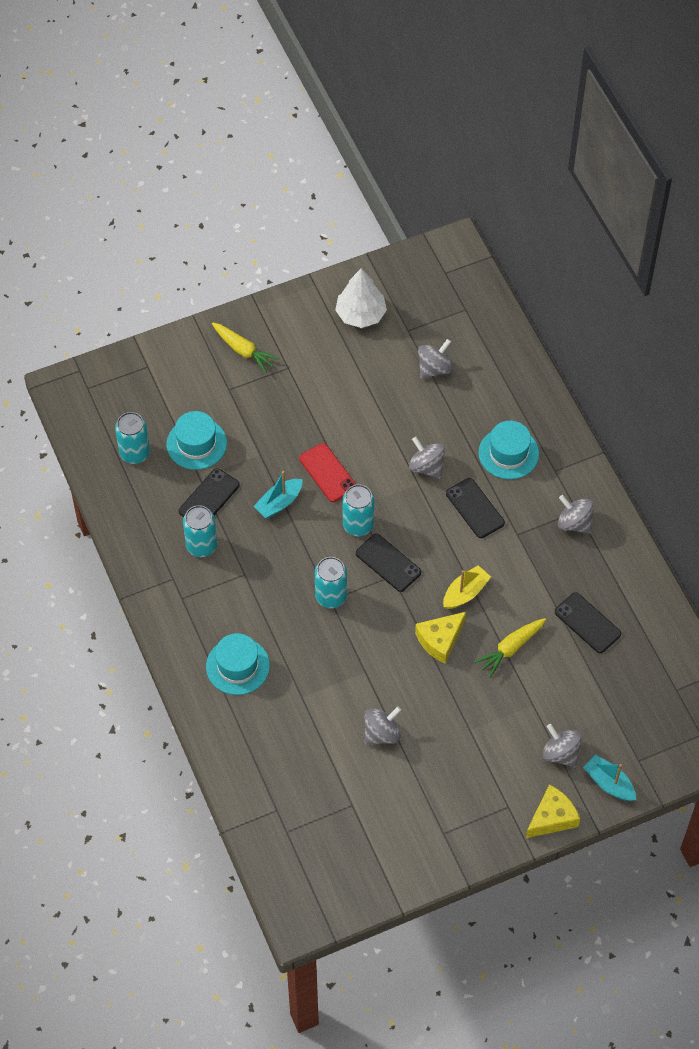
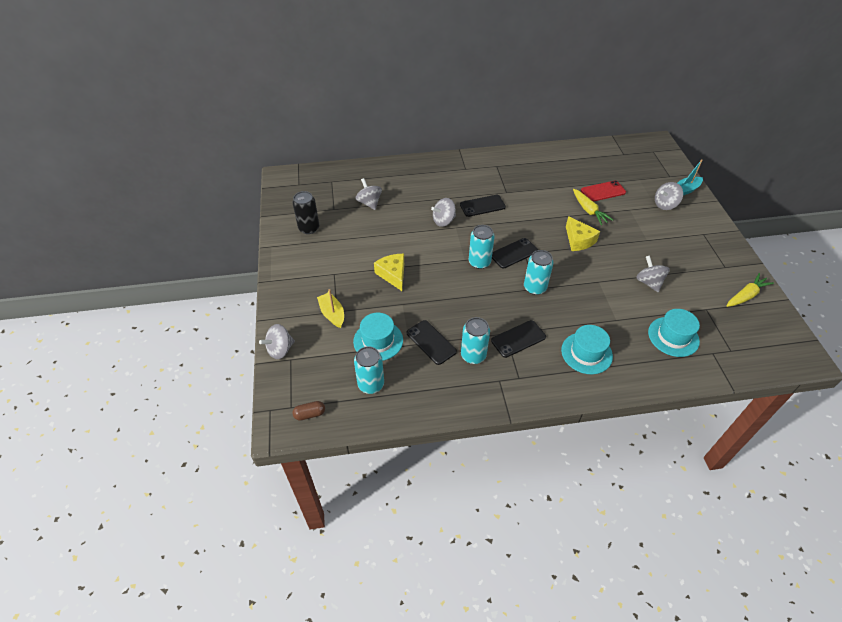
camera: 75 degrees left, 10 degrees down
(83, 408) = (310, 414): none -> brown capsule
(243, 351) = (306, 296): yellow carrot -> yellow carrot (746, 295)
(279, 503) = (448, 301): turquoise boat -> none
(327, 473) = (432, 270): red phone -> red phone (603, 191)
(361, 314) = (309, 228): white tree -> black can
(465, 593) = (544, 222): yellow boat -> yellow boat (332, 314)
(508, 453) = (446, 184): turquoise hat -> turquoise hat (673, 336)
(552, 818) = (710, 217): yellow cheese -> yellow cheese (393, 274)
(574, 523) = (504, 168): grey spinning top -> grey spinning top (280, 349)
(587, 623) = (575, 177): black phone -> black phone (518, 339)

